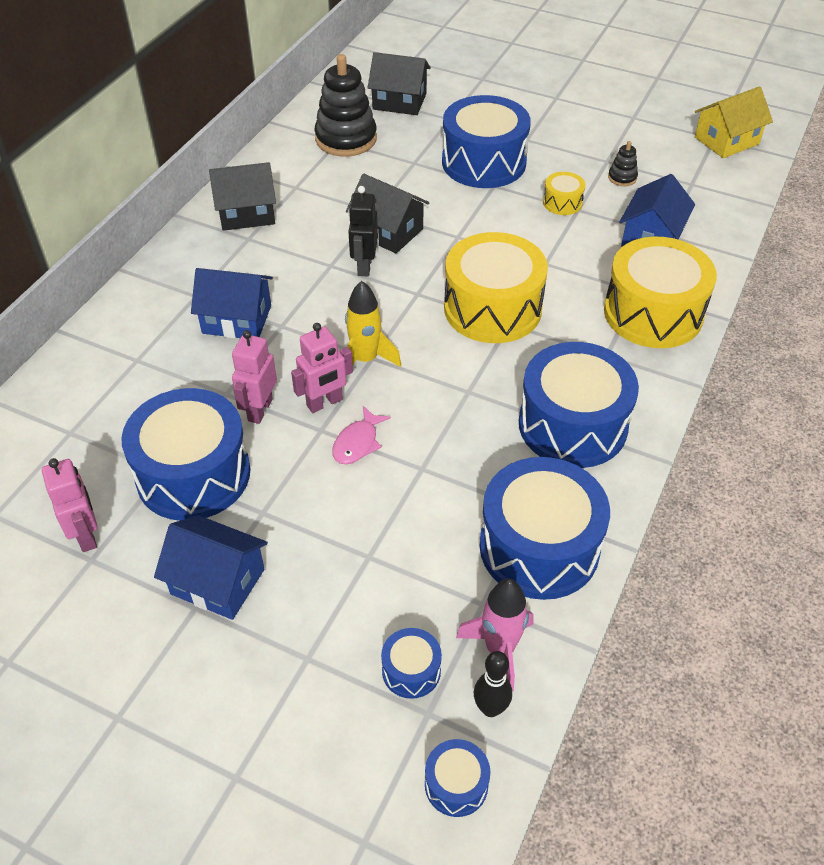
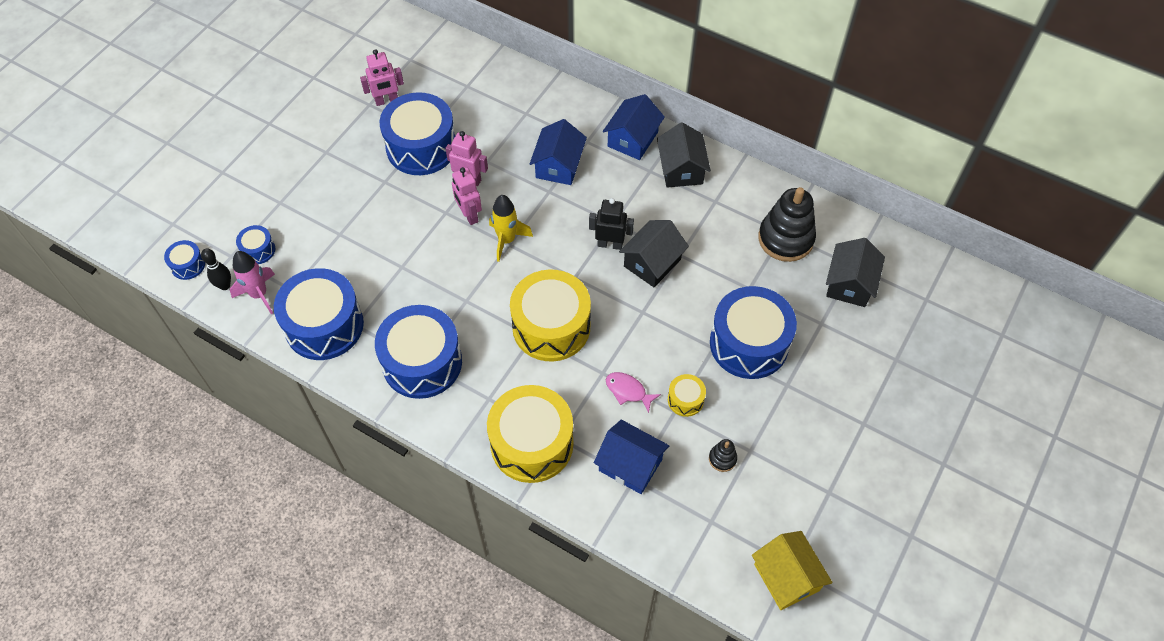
camera: 95 degrees right, 10 degrees up
(218, 581) = (340, 161): blue house -> blue house (633, 139)
(357, 443) = (430, 232): pink fish -> pink fish (628, 391)

